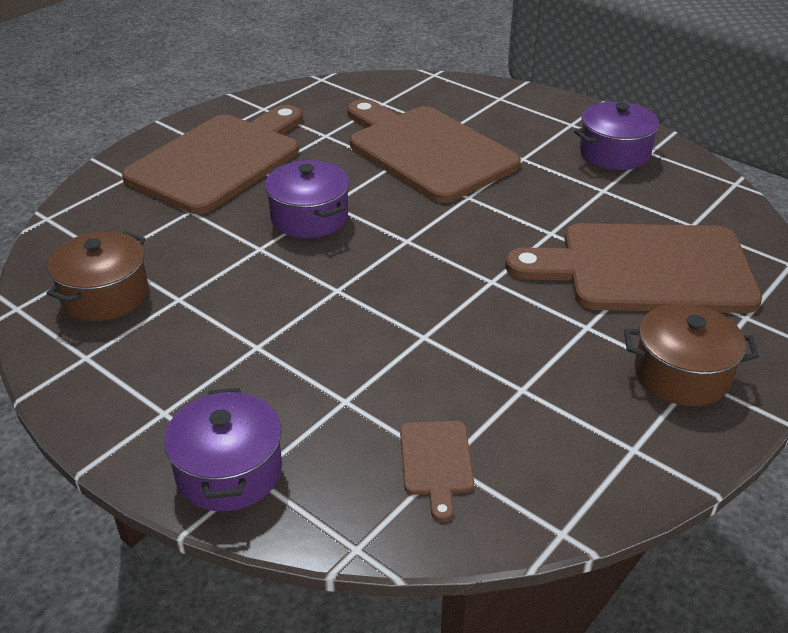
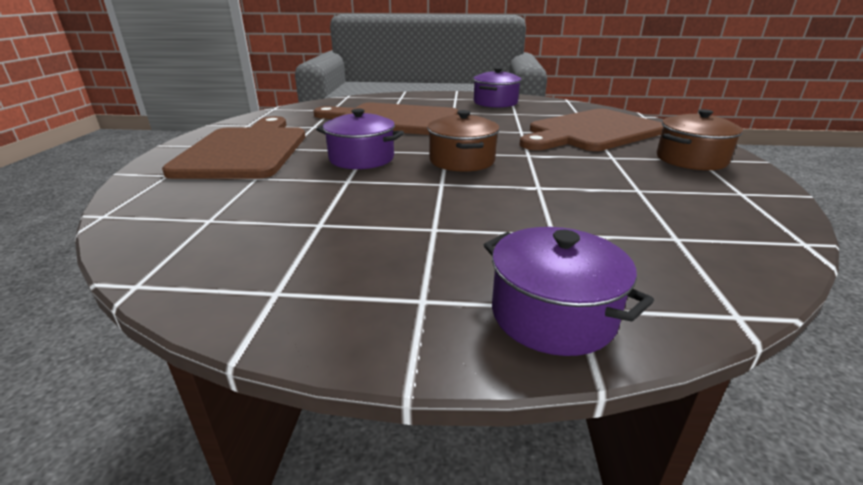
camera: 35 degrees left, 10 degrees down
(105, 295) = (238, 244): brown pot -> brown pot (462, 161)
(436, 462) = (672, 241): brown cutting board -> none

